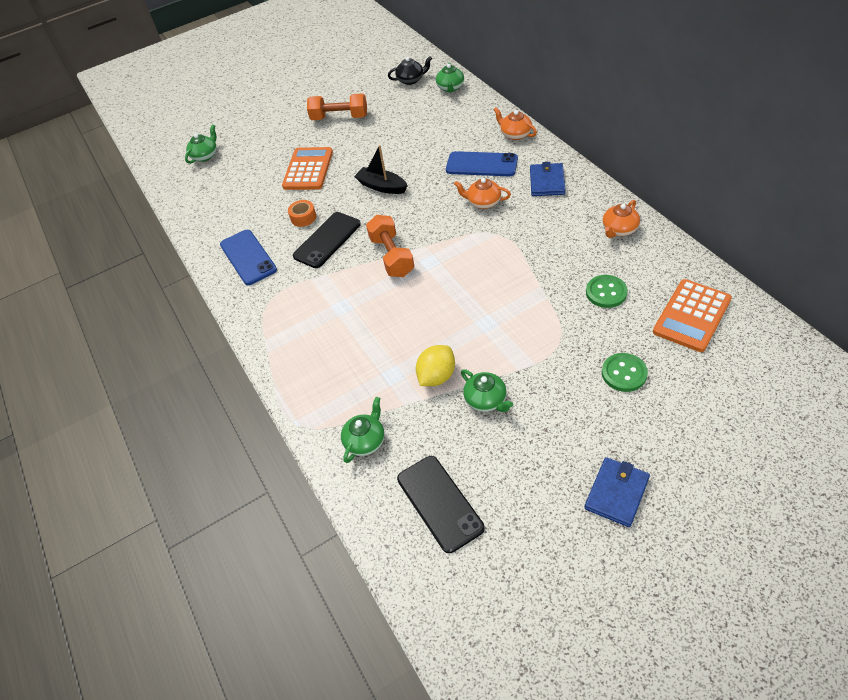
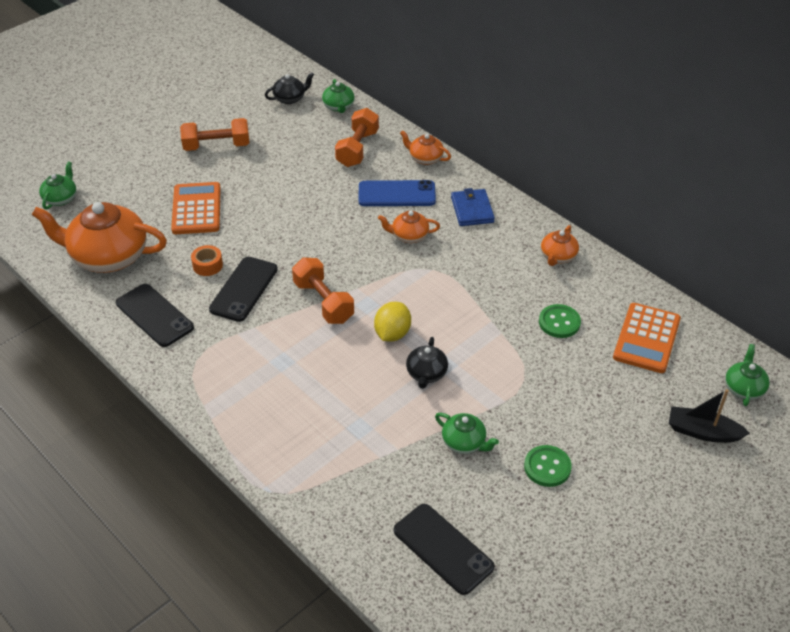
camera: 20 degrees left, 5 degrees down
(226, 205) = (108, 256): none -> orange teapot
(248, 257) = (154, 315): blue phone -> black phone
(365, 441) = (349, 498): green teapot -> green teapot (744, 388)
(382, 186) = (290, 224): black boat -> black boat (702, 432)
(437, 376) = (407, 424): yellow lemon -> yellow lemon (392, 334)
(457, 124) = (357, 149): none -> orange dumbbell
(467, 330) = (426, 374): none -> black teapot
(616, 493) = (612, 515): blue wallet -> none
(624, 373) = (594, 401): green button -> green button (547, 467)

